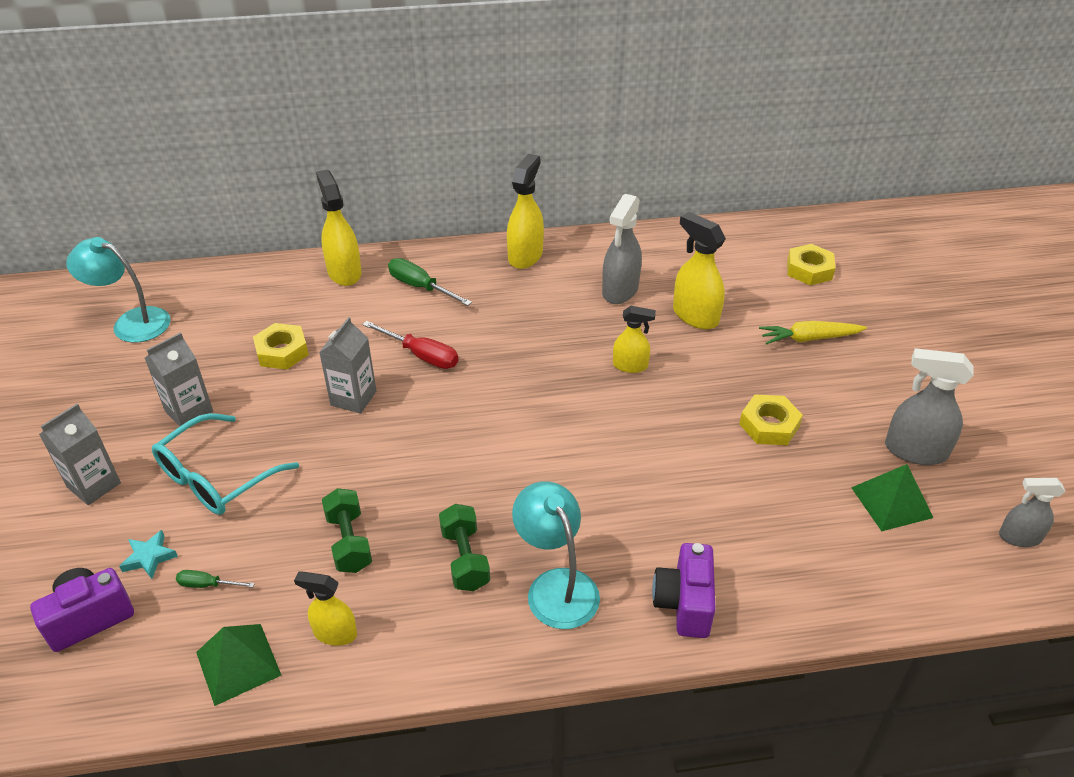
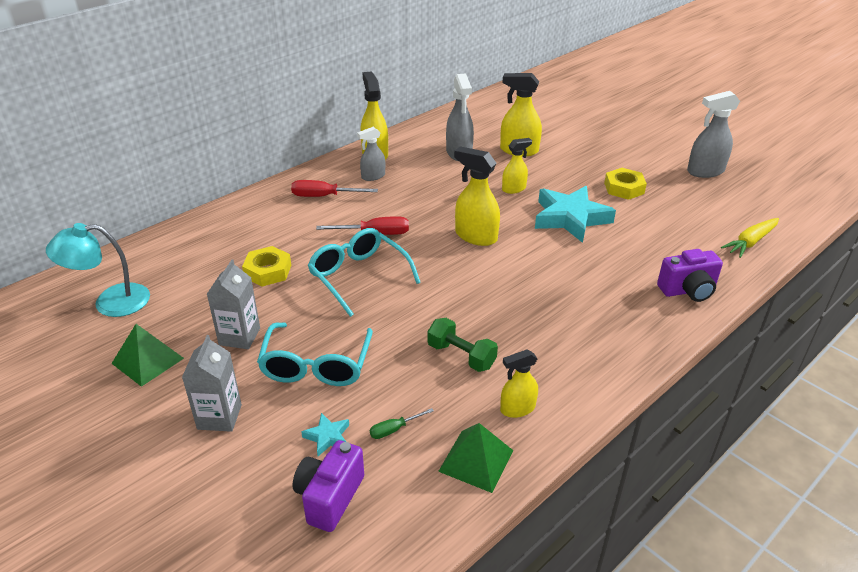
camera: 35 degrees left, 5 degrees down
(344, 272) = (255, 207): yellow spray bottle -> yellow spray bottle (475, 236)
(353, 398) = (358, 276): grey carton -> turquoise glasses
(420, 287) = (324, 196): green screwdriver -> red screwdriver
(465, 559) = (545, 328): green dumbbell -> none
(556, 586) = (613, 316): turquoise lamp -> none
(652, 435) = (570, 218): none -> turquoise star
(684, 604) = (688, 291): purple camera -> purple camera turned 75 degrees counterclockwise
(809, 270) = (552, 107): yellow nut -> none
(809, 338) = (592, 139): yellow carrot -> yellow carrot (750, 242)
(891, 502) = (723, 198): green pyramid -> green pyramid (147, 360)
(1019, 537) = (792, 189): grey spray bottle -> grey spray bottle (373, 176)

